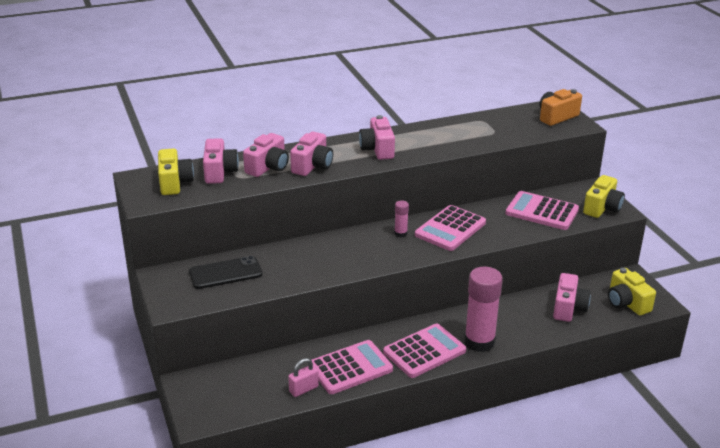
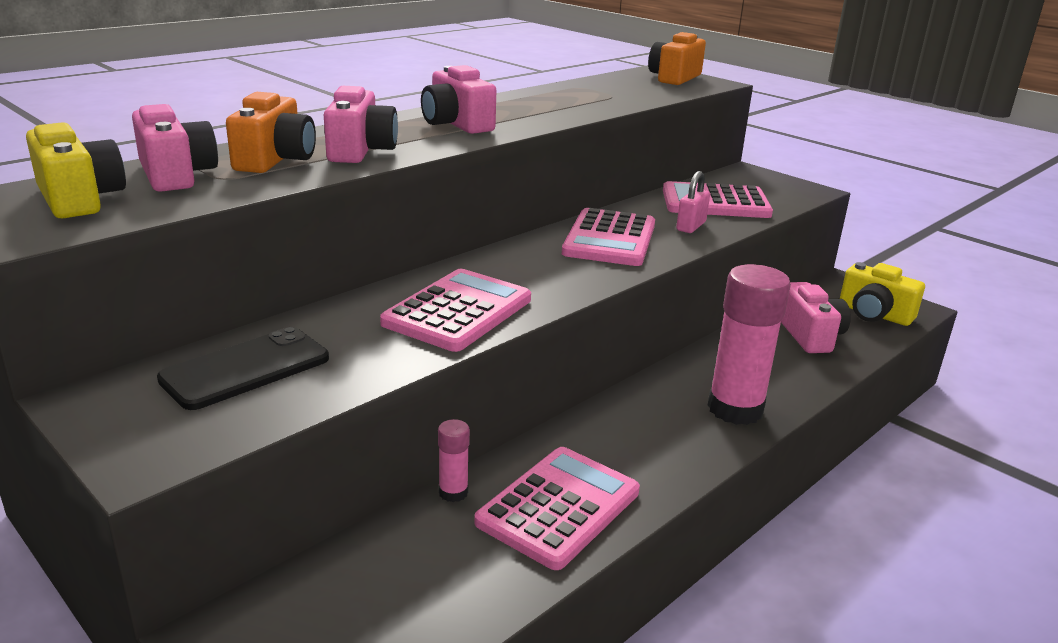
camera: 25 degrees left, 5 degrees down
(268, 167) = (275, 160): pink camera -> orange camera
(303, 389) = (496, 576): pink padlock -> pink padlock (691, 226)
(400, 233) = (538, 256): pink glue stick -> pink glue stick (453, 492)
(424, 351) = (664, 445): pink calculator -> pink calculator (458, 311)
(602, 208) = (786, 189): yellow camera -> none

